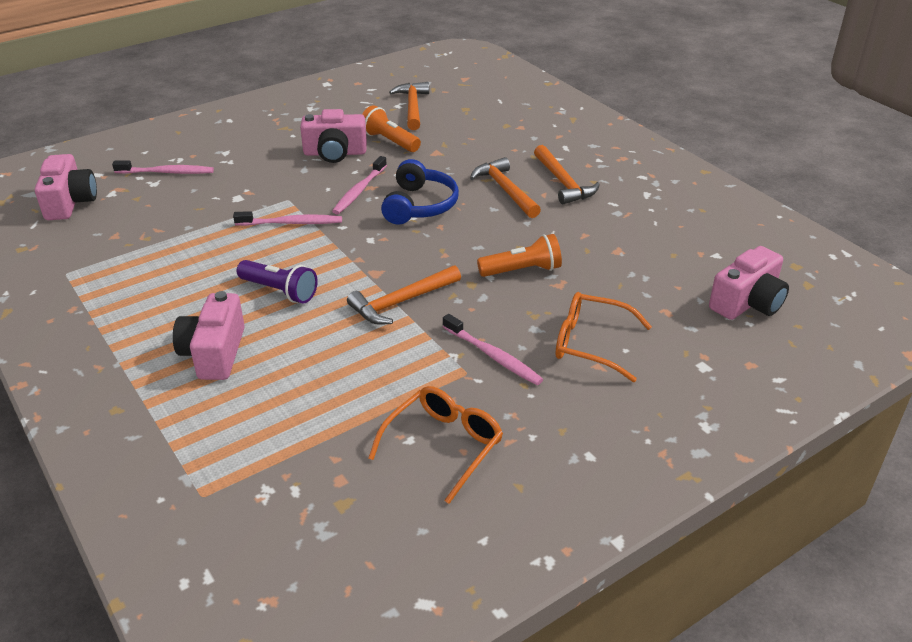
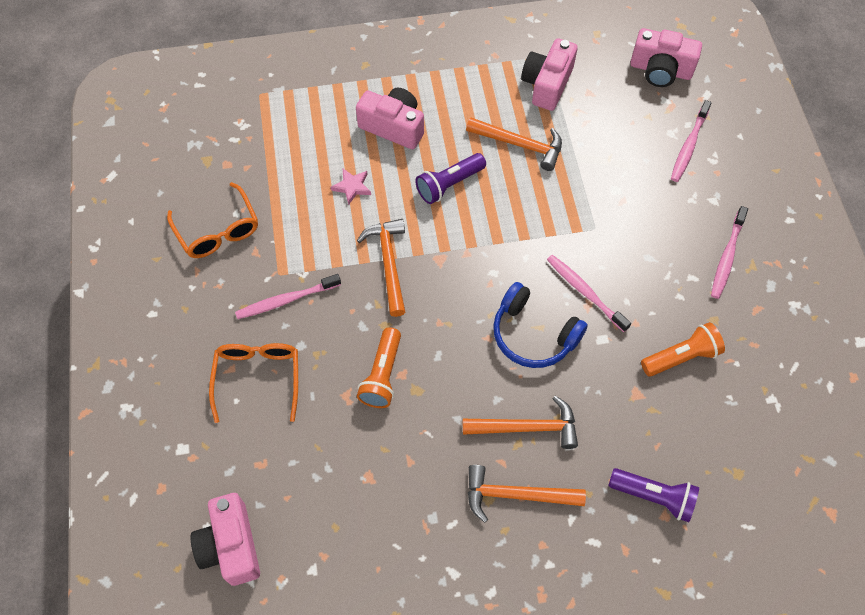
camera: 115 degrees right, 25 degrees up
(291, 223) = (550, 219): pink toothbrush -> pink toothbrush (727, 256)
(318, 357) = (352, 187): none -> pink star
(335, 153) = (673, 295): pink camera -> pink camera (547, 84)
(413, 107) = (762, 414): orange hammer -> orange hammer (520, 145)
(511, 133) = (653, 496): none -> purple flashlight
(590, 344) = (258, 378): orange glasses -> orange glasses turned 45 degrees counterclockwise

